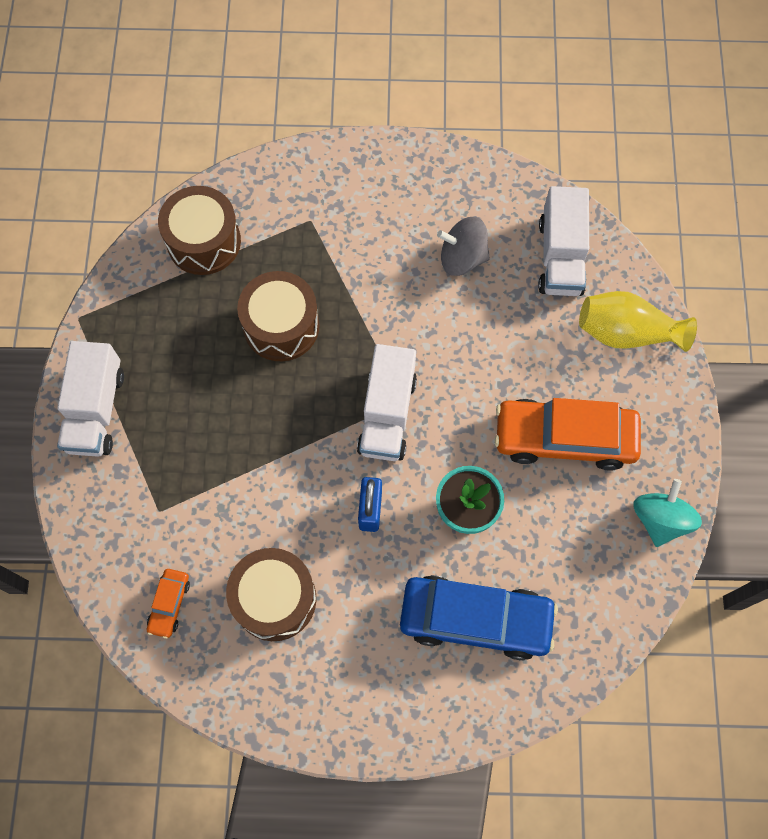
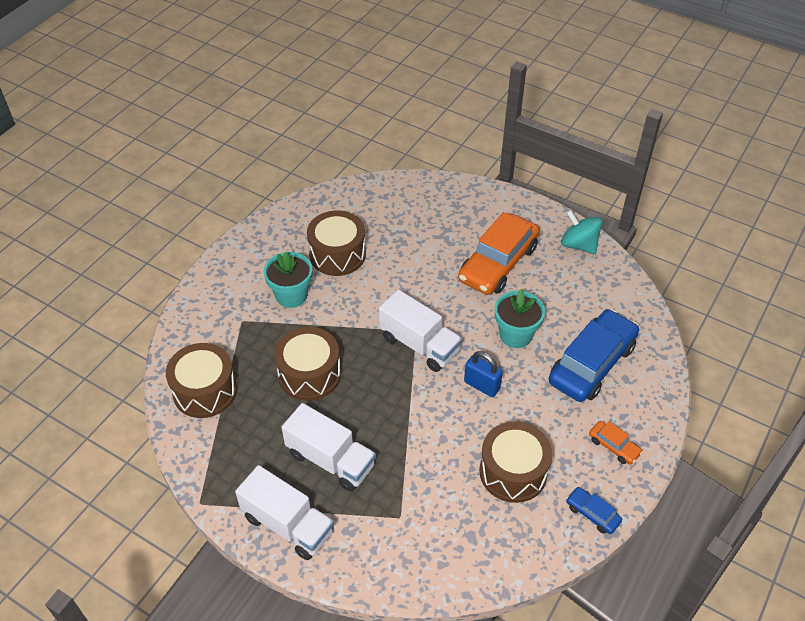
camera: 60 degrees left, 20 degrees down
(169, 604) = (478, 543): orange car -> orange car (613, 446)
(267, 709) = (592, 514): none -> blue car
(374, 246) = (291, 295): none -> turquoise flower pot
(462, 258) = (337, 254): grey spinning top -> brown drum
(560, 257) = (375, 208): white truck -> white truck (330, 460)
(626, 333) = (449, 203): yellow vase -> none

